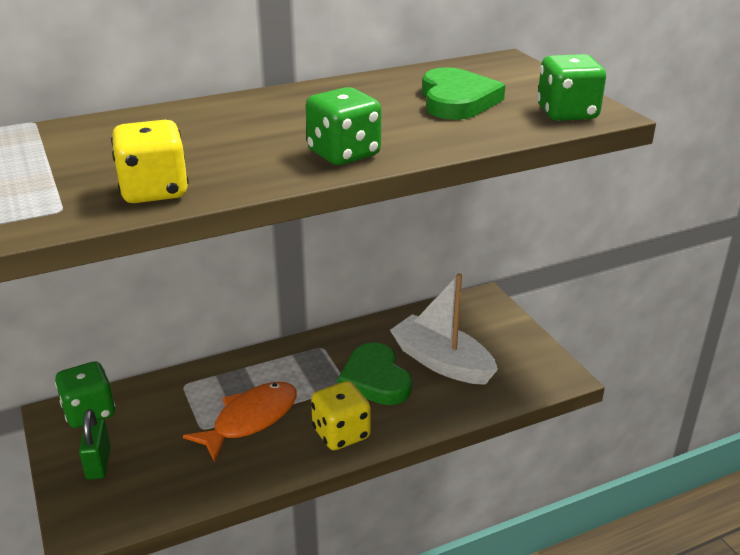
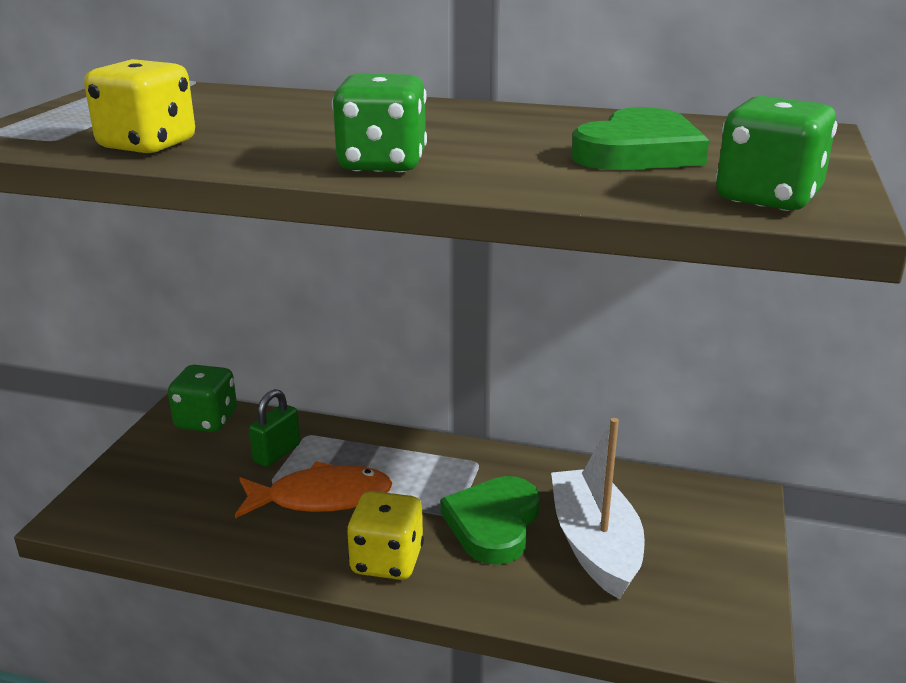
camera: 40 degrees right, 5 degrees down
(98, 463) = (157, 467): green padlock -> green padlock (277, 453)

